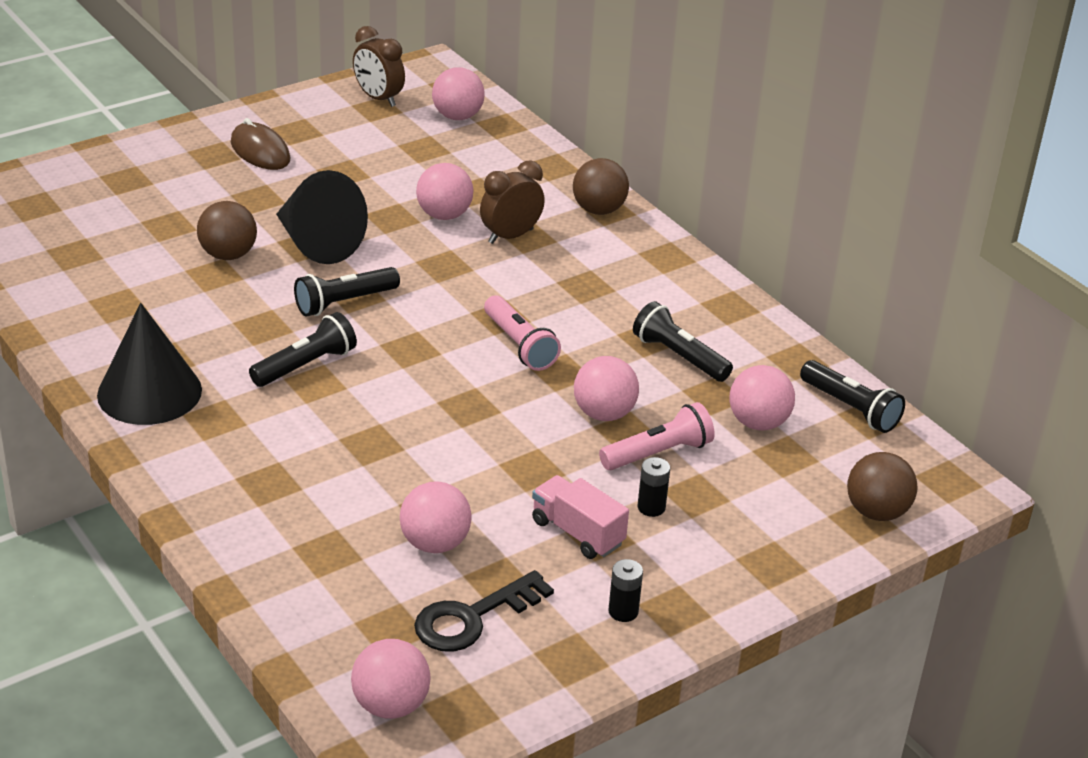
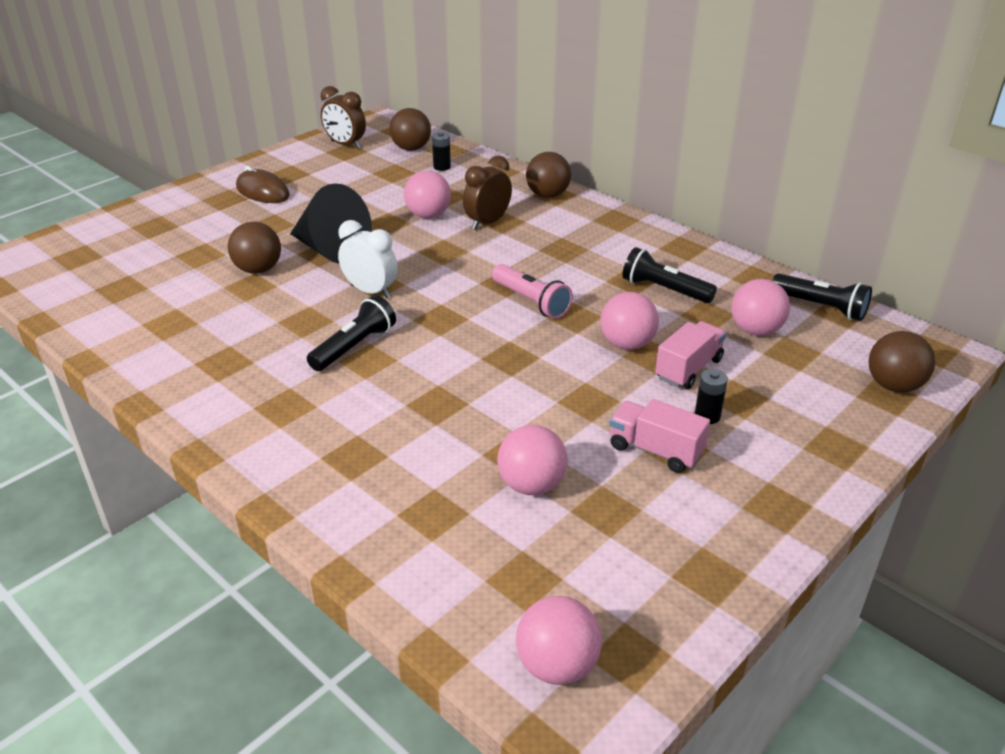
camera: 10 degrees left, 0 degrees up
(149, 392) = (217, 393): black cone -> none
(344, 302) = (370, 291): black flashlight -> white clock
(457, 116) = (411, 149): pink ball -> brown ball
(473, 618) = (598, 552): black key -> none
(623, 611) = (733, 517): black battery -> black battery (442, 167)
(658, 453) = (688, 369): pink flashlight -> pink truck

